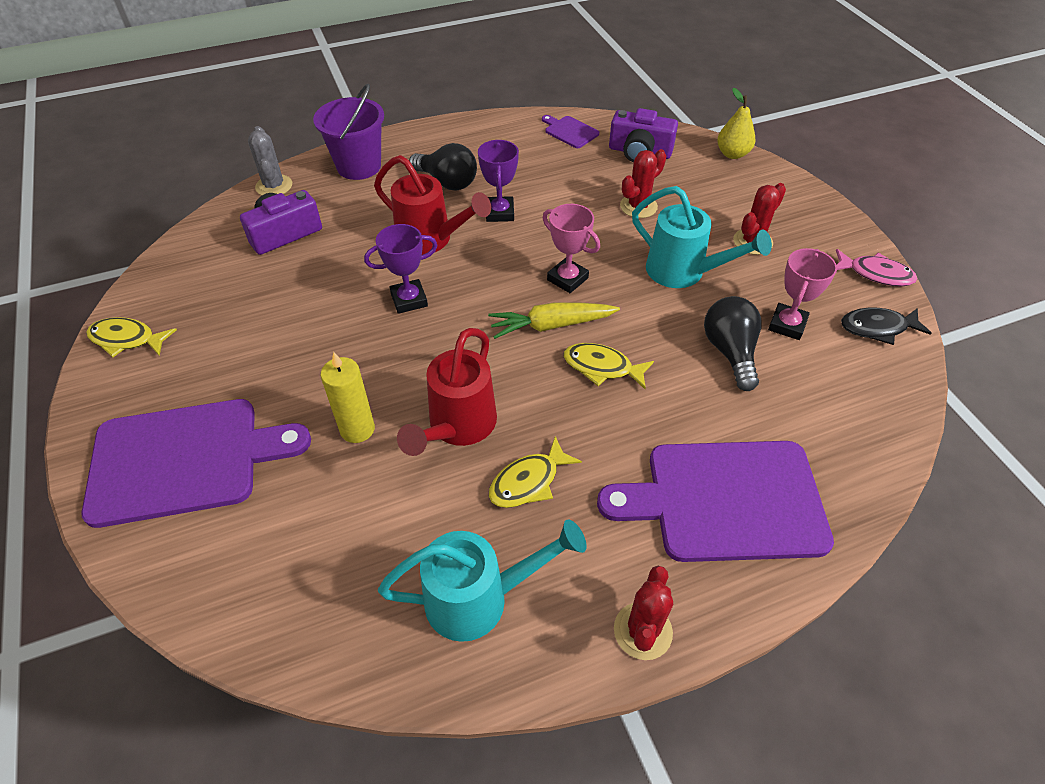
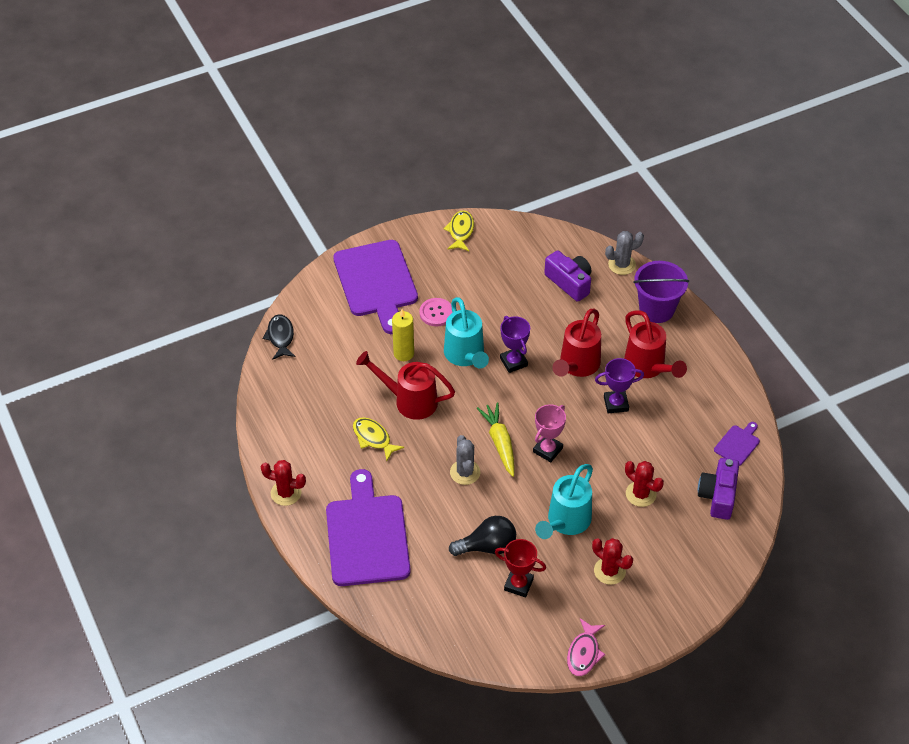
camera: 85 degrees right, 0 degrees up
(285, 381) = (436, 313): none -> pink button
(447, 182) = (647, 367): black light bulb -> red watering can
(478, 598) = (301, 422): turquoise watering can -> turquoise watering can (465, 355)
(602, 367) = (465, 472): yellow fish -> grey cactus
(732, 154) = (731, 566): yellow pear -> none
(787, 325) = (518, 584): pink trophy -> red trophy
(877, 328) = (523, 643): black fish -> black fish (280, 337)

